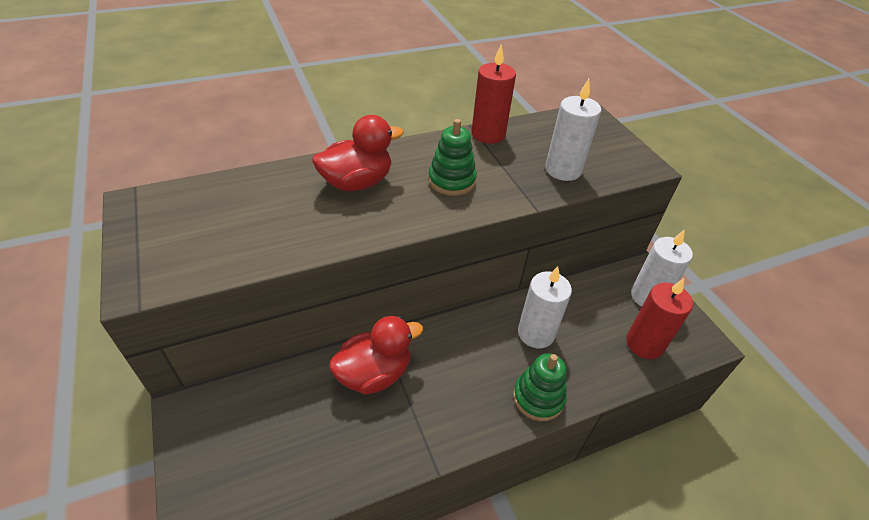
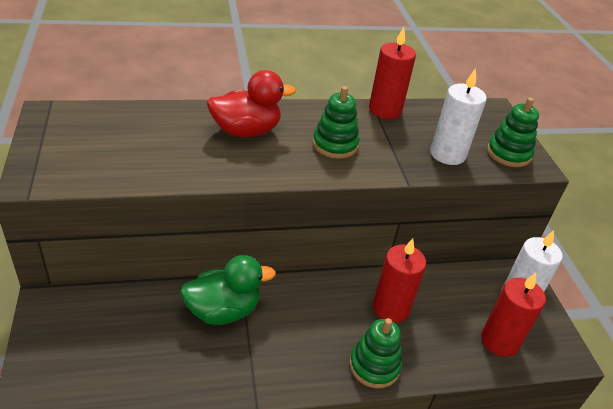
camera: 10 degrees right, 5 degrees down
(374, 374) = (223, 310): red duck -> green duck
(536, 333) = (391, 308): white candle -> red candle
(619, 158) = (508, 154): none -> green stacking toy

